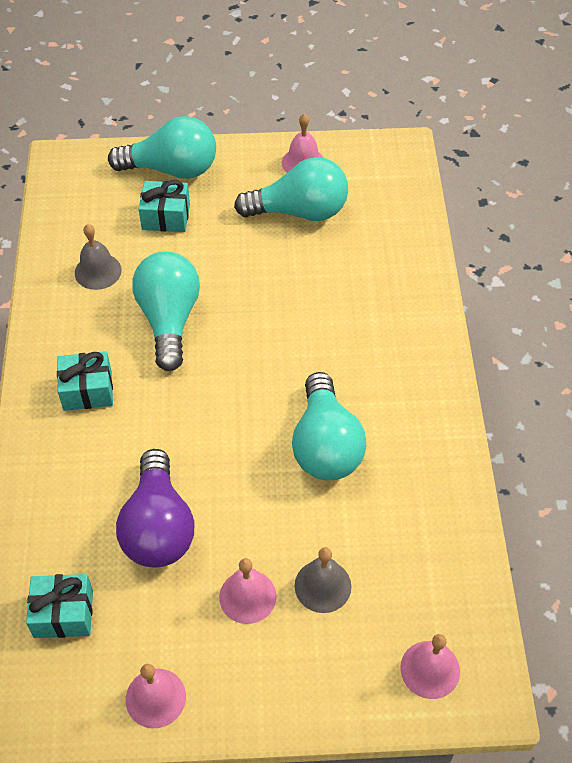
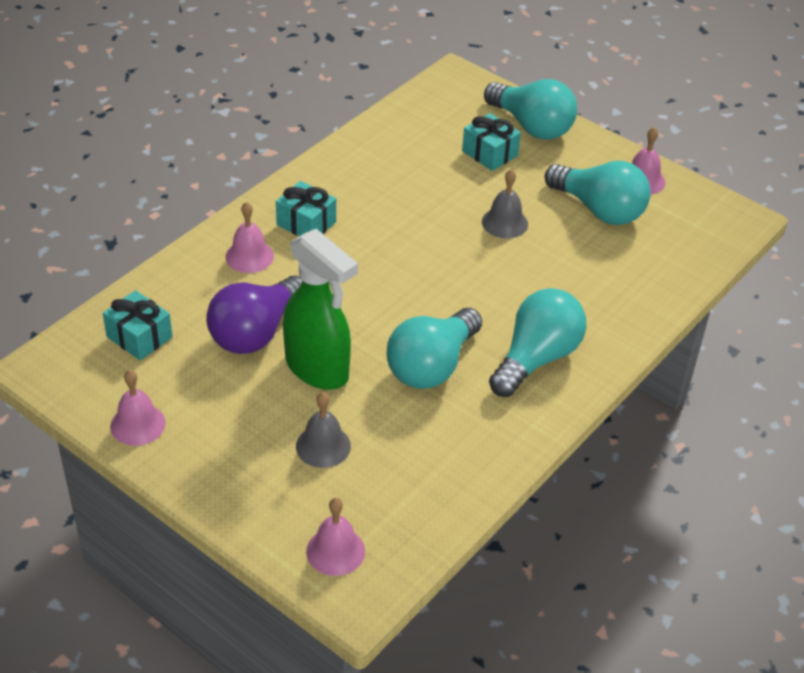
camera: 40 degrees right, 10 degrees down
(98, 271) = (399, 158): grey bell -> grey bell (504, 223)
(169, 320) = (413, 217): turquoise light bulb -> turquoise light bulb (536, 358)
(244, 520) = (318, 369): none -> green spray bottle
(247, 596) = (265, 414): pink bell -> pink bell (249, 256)

